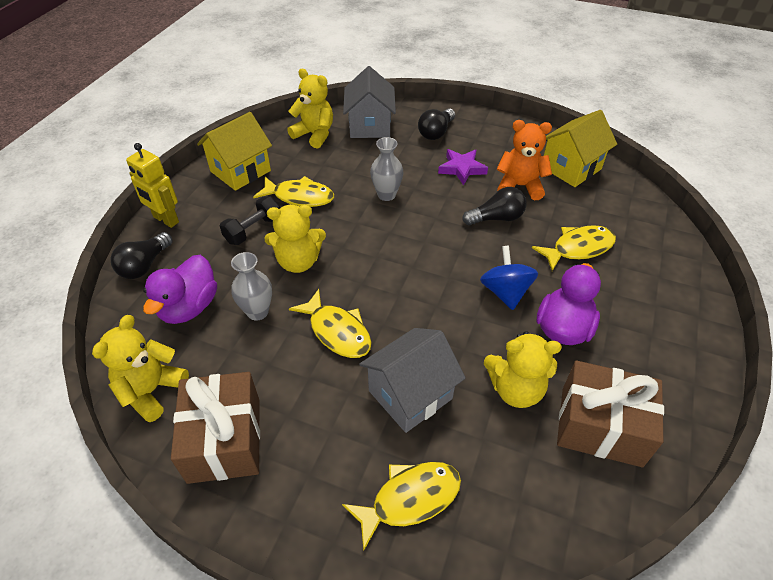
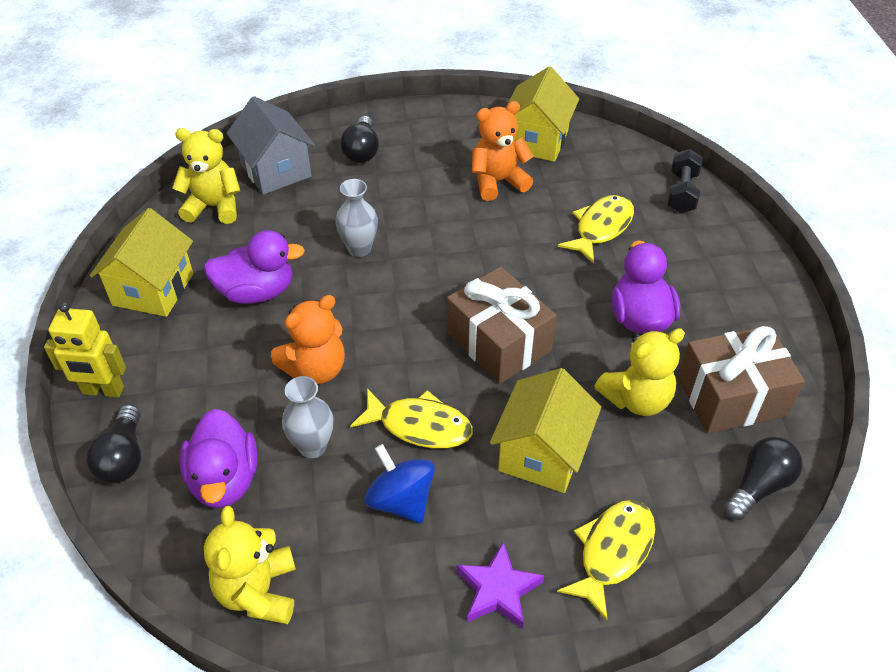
camera: 30 degrees left, 0 degrees up
(224, 439) = (385, 597): brown gift -> brown gift (498, 342)
(253, 230) = (230, 355): black dumbbell -> black dumbbell (682, 192)
(298, 262) = (315, 369): yellow teddy bear -> orange teddy bear
(300, 197) = (257, 292): yellow fish -> purple duck
(410, 394) = (542, 454): grey house -> yellow house
(462, 169) = (422, 184): purple star -> purple star (498, 590)
(496, 218) = (498, 228): black light bulb -> black light bulb (758, 486)
(505, 292) = (561, 305): blue spinning top -> blue spinning top (401, 500)

